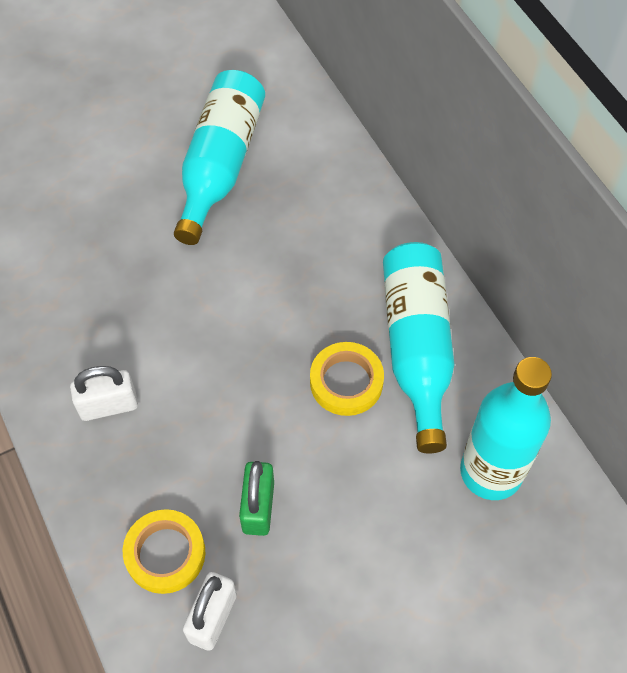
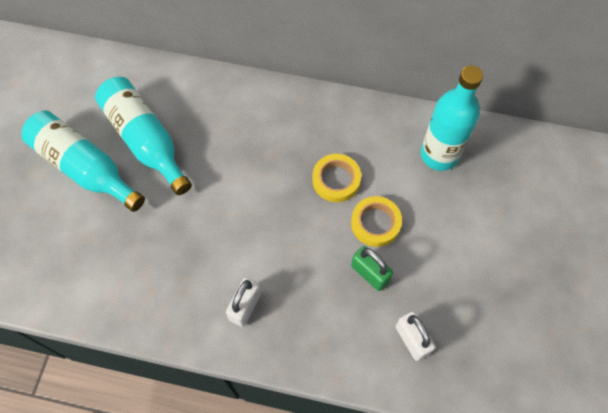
camera: 50 degrees left, 5 degrees up
(165, 553) = (358, 338): yellow tape -> yellow tape (375, 223)
(417, 348) = (346, 134): turquoise bottle -> turquoise bottle (85, 167)

